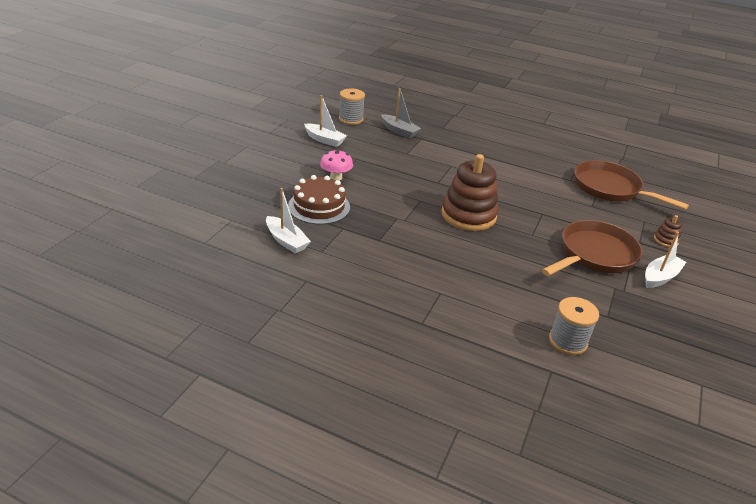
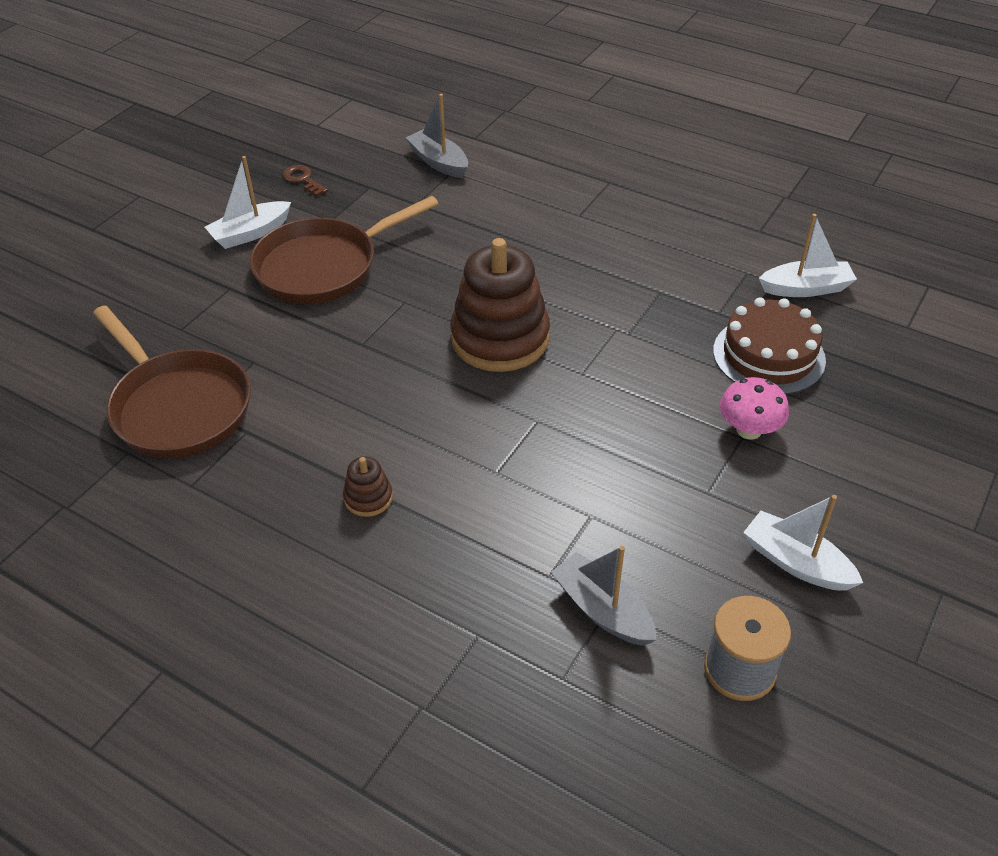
camera: 170 degrees left, 10 degrees up
(286, 241) = (806, 288): white boat -> white boat turned 120 degrees clockwise
(567, 341) = (439, 162): grey spool -> grey boat
(663, 322) = (303, 179): none -> brown key
(666, 240) = (180, 291): brown stacking toy -> brown stacking toy (368, 498)

